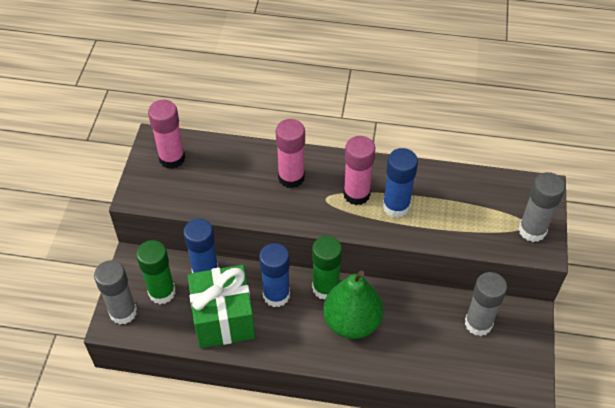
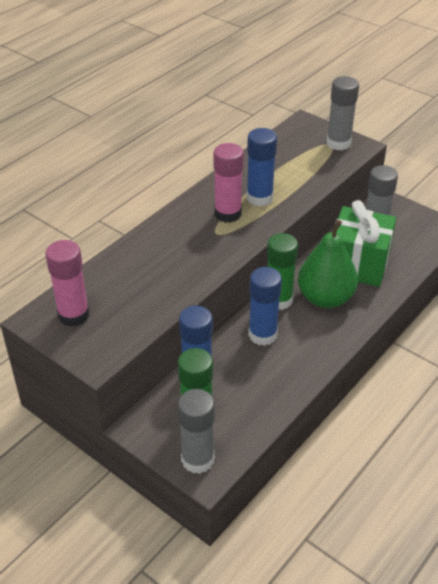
camera: 60 degrees left, 10 degrees down
(223, 319) = (262, 382): green gift -> green gift (358, 264)
(291, 177) = (174, 244): pink glue stick -> none

